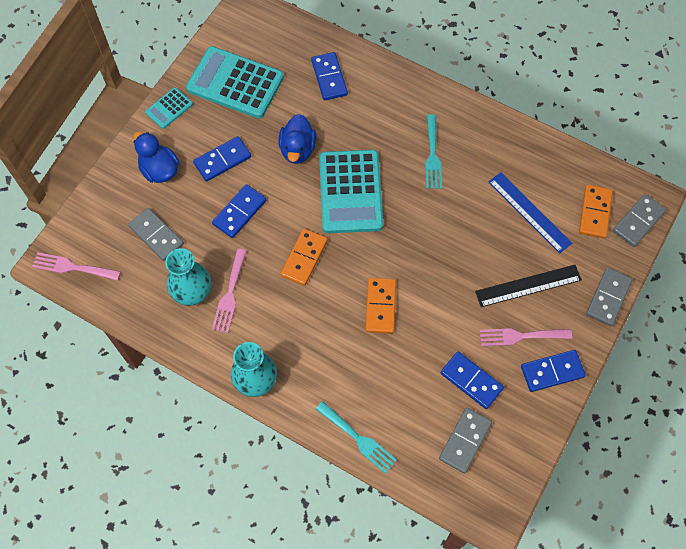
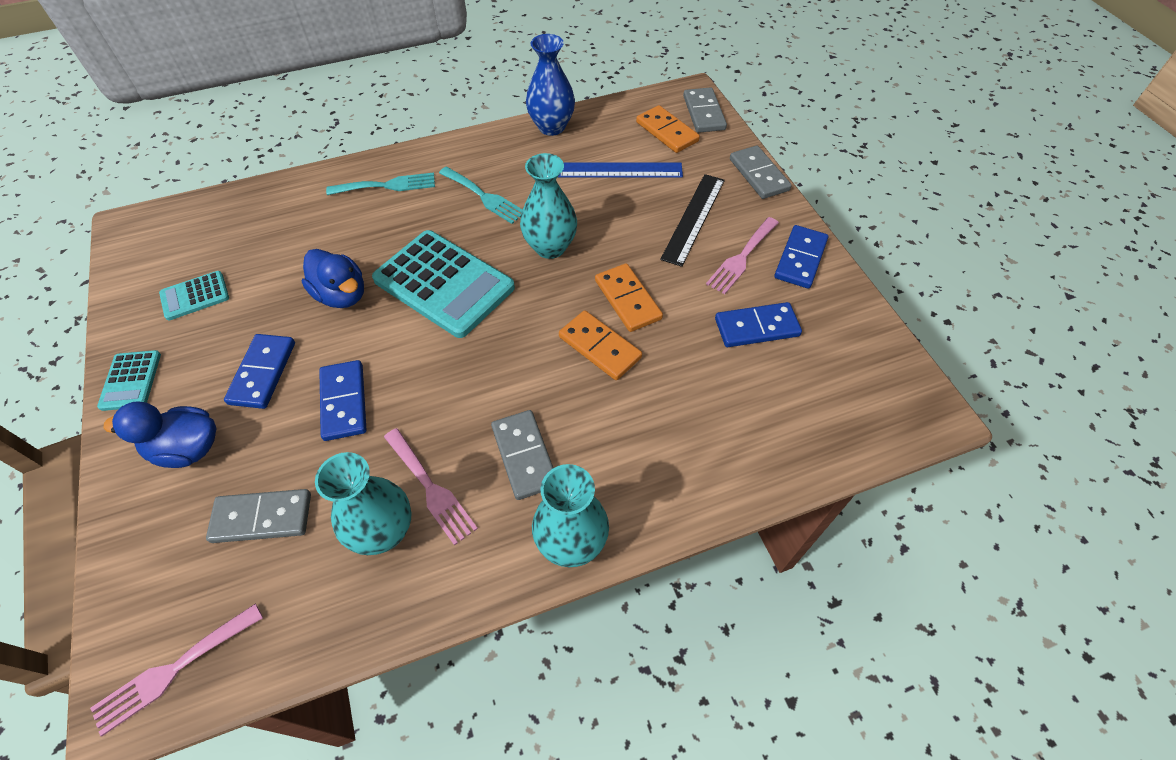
camera: 50 degrees left, 10 degrees down
(235, 83) = (195, 296): turquoise calculator -> turquoise calculator, size x0.48
(304, 258) = (470, 378): orange domino -> orange domino (628, 299)
(329, 78) = (302, 216): blue domino -> none
(358, 439) = (741, 480): turquoise fork -> turquoise fork (387, 185)
(428, 224) = (550, 247): none -> turquoise vase
(465, 441) = (822, 378): grey domino -> grey domino (524, 456)
(529, 142) = (551, 127): none -> blue vase

